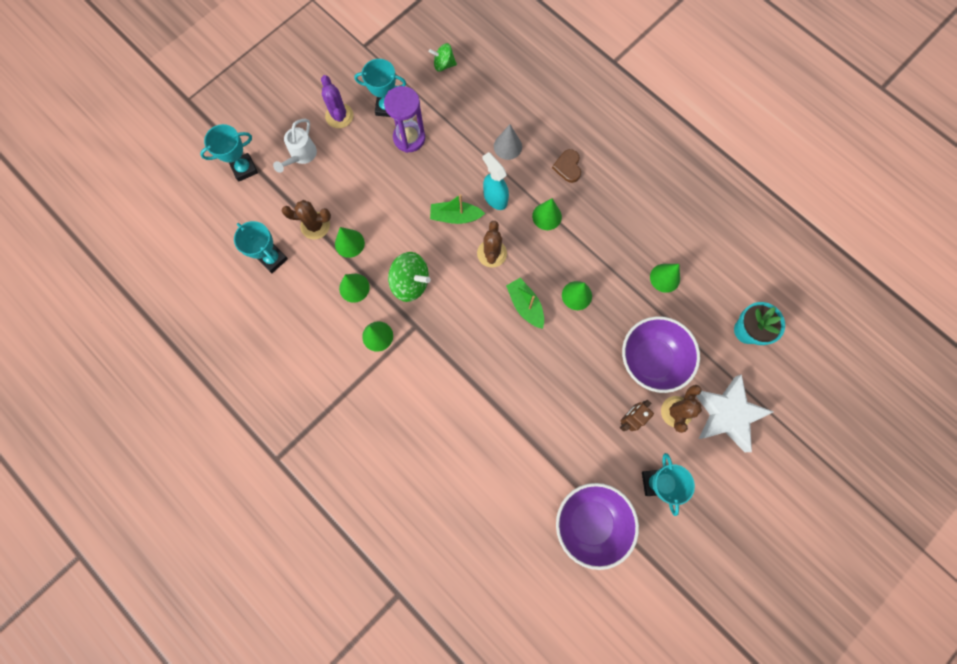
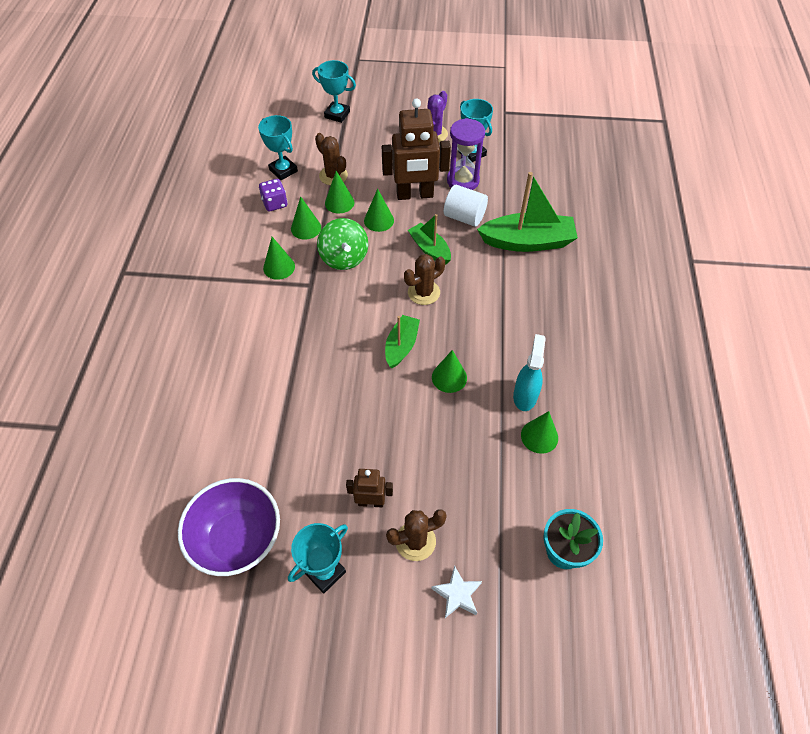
camera: 50 degrees right, 20 degrees down
(273, 259) = (283, 170): turquoise trophy -> turquoise trophy turned 45 degrees counterclockwise
(301, 156) = (380, 135): white watering can -> none
(305, 292) = (275, 203): none -> purple dice
(392, 183) = (415, 195): none -> brown robot
(443, 65) = (546, 161): green spinning top -> none
(446, 168) = (464, 217): none -> white cylinder
(495, 198) = (474, 263): turquoise spray bottle -> turquoise spray bottle (525, 396)
(507, 146) = (527, 242): grey cone -> green boat
(547, 216) = (497, 307): green cone -> green cone (379, 220)
(568, 167) = (558, 292): brown heart -> none
(651, 359) = (447, 481): purple bowl -> none
(727, 414) = (457, 594): white star -> white star, size x0.50

